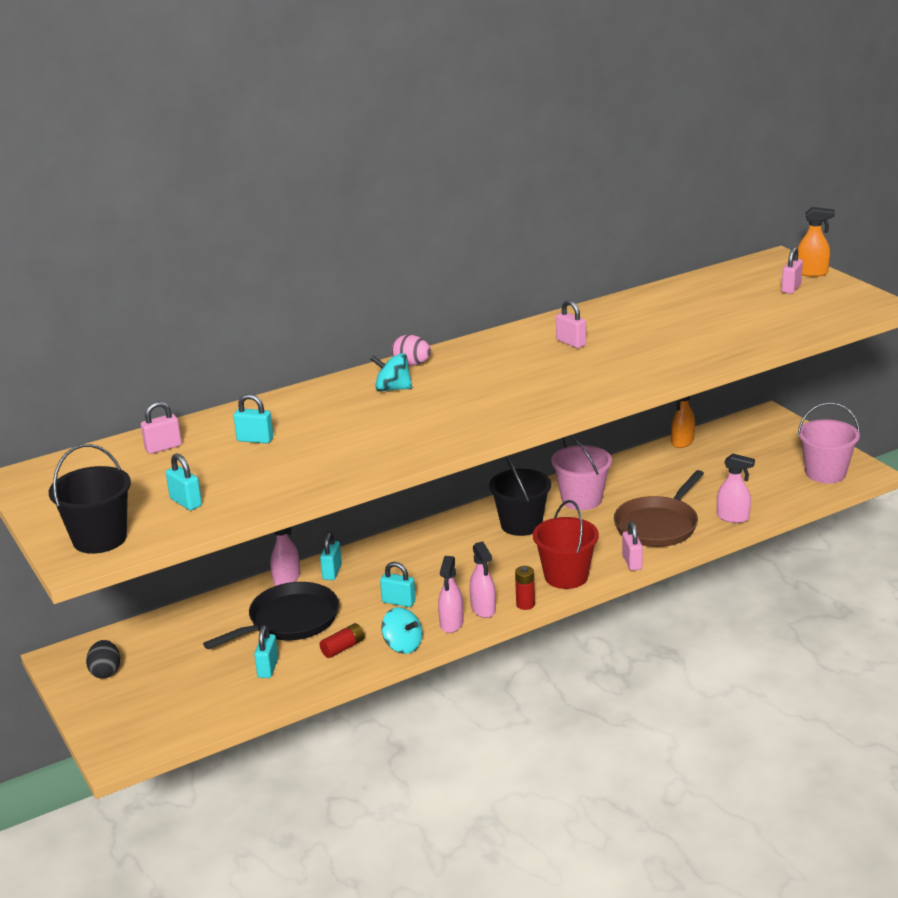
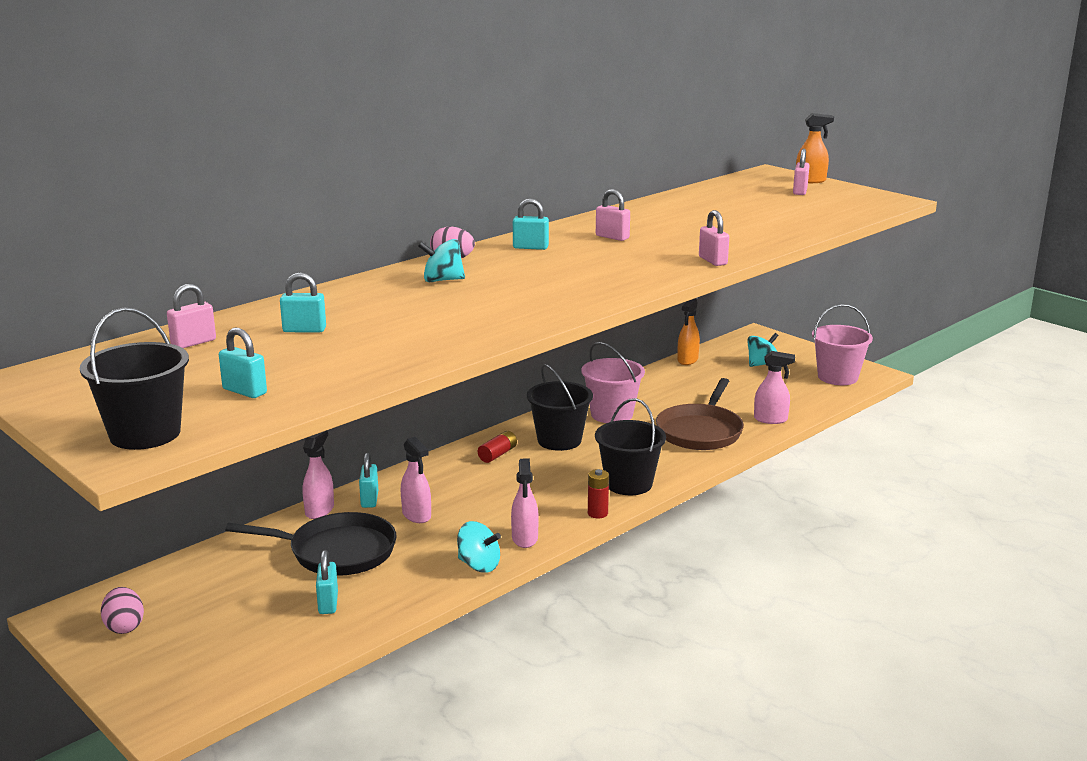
camera: 15 degrees left, 5 degrees down
(105, 672) = (124, 626): black egg -> pink egg
(290, 621) = (337, 552): black pan -> black pan turned 60 degrees clockwise
(343, 648) = (410, 574): red battery -> red battery (498, 454)
(398, 602) = (456, 522): turquoise padlock -> turquoise padlock (530, 247)
(483, 609) = (554, 522): pink spray bottle -> pink spray bottle (416, 515)
(566, 576) = (628, 484): red bucket -> black bucket
(632, 562) = (690, 466): pink padlock -> pink padlock (712, 261)
(755, 452) = (762, 364): none -> turquoise spinning top

